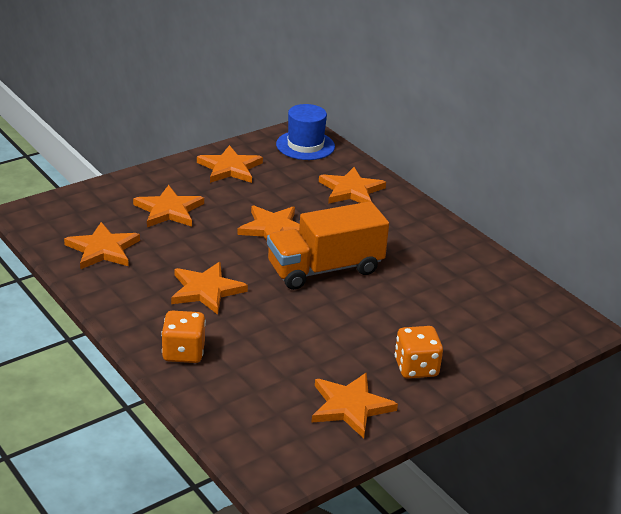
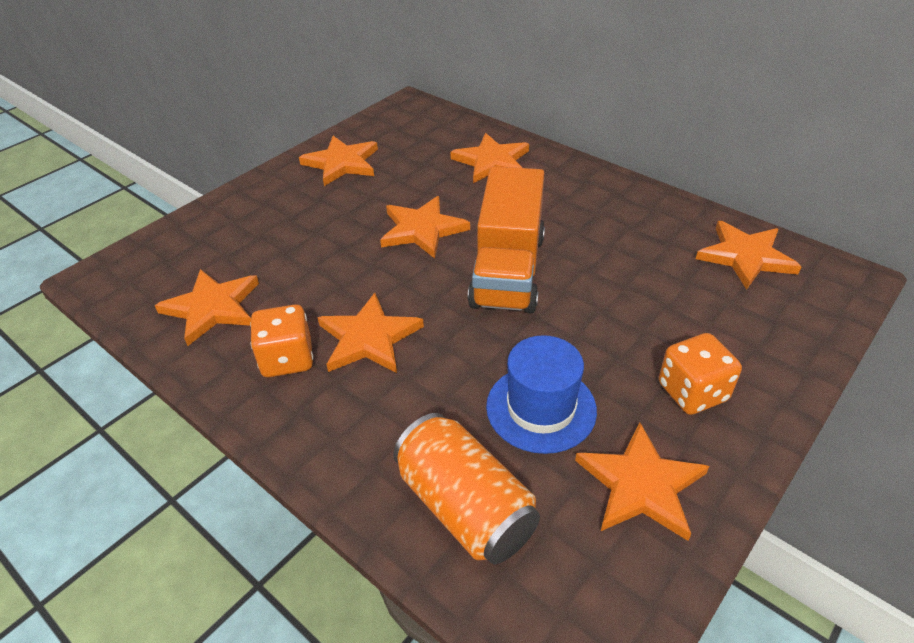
camera: 10 degrees left, 10 degrees up
(169, 210) = (284, 233): orange star -> orange star (745, 257)
(183, 352) = (370, 451): orange dice -> orange dice (287, 359)
(232, 392) = (465, 507): none -> orange can
(305, 145) = (418, 120): blue hat -> blue hat (541, 408)
(325, 269) = (507, 270): orange truck -> orange truck turned 45 degrees counterclockwise

